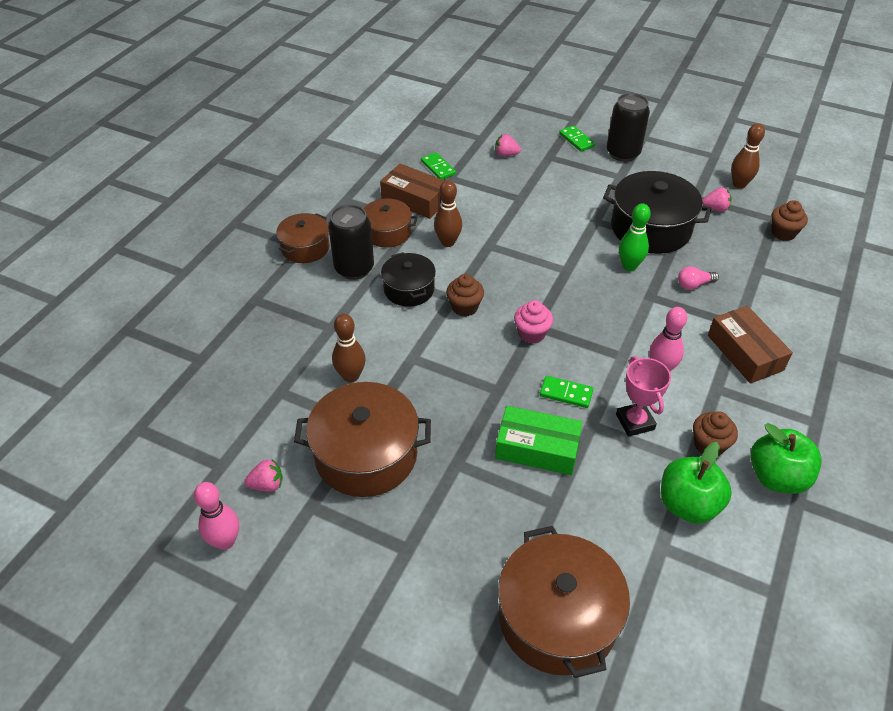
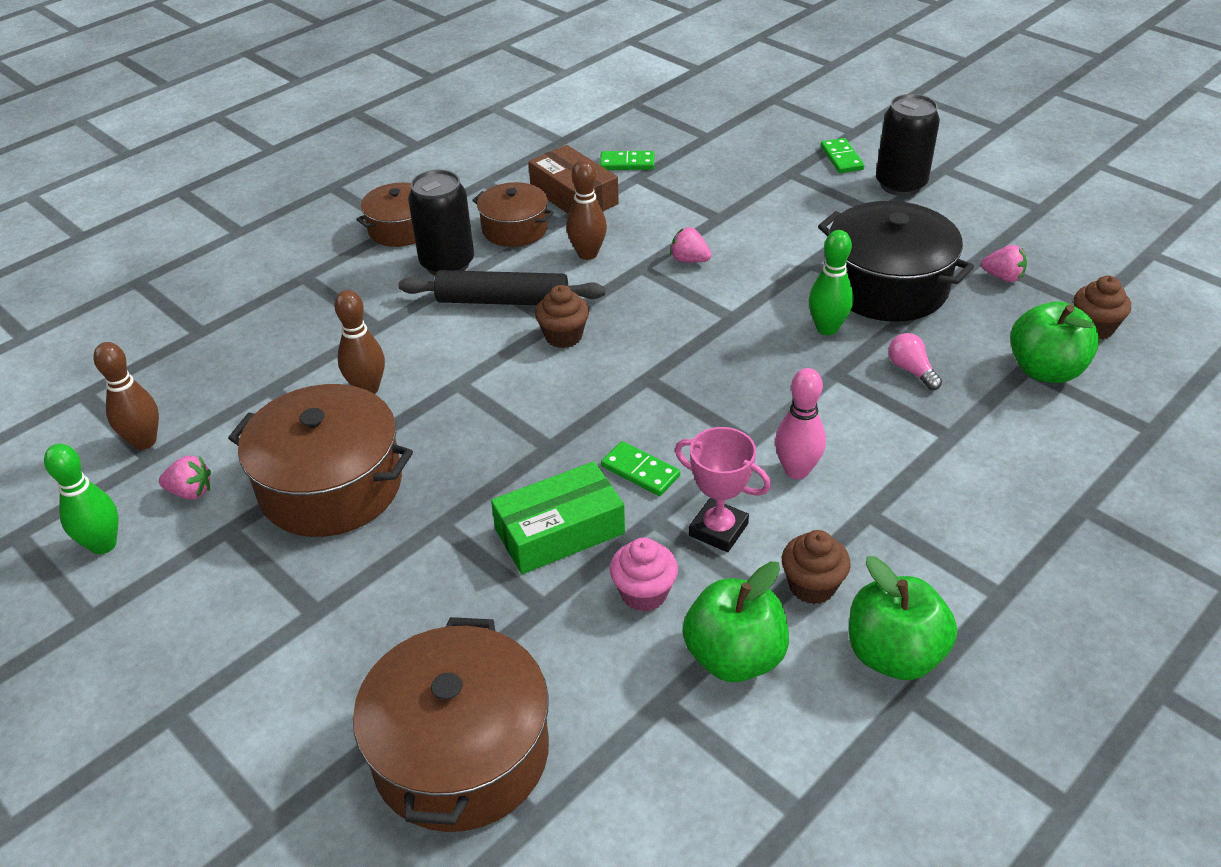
camera: 20 degrees right, 5 degrees down
(225, 541) = (103, 544): pink bowling pin -> green bowling pin
(409, 289) = (503, 301): black pot -> black rolling pin
(438, 168) = (627, 163): green domino -> green domino turned 75 degrees counterclockwise
(506, 154) = (730, 161): pink strawberry -> pink strawberry (689, 260)
(531, 334) = (636, 387): pink cupcake -> pink cupcake (644, 593)
(537, 448) = (559, 531): green box -> green box turned 60 degrees counterclockwise
(635, 422) = (718, 530): pink trophy -> pink trophy turned 60 degrees counterclockwise
(694, 284) = (911, 370): pink light bulb -> pink light bulb turned 60 degrees clockwise
(739, 184) = (1059, 252): brown bowling pin -> brown bowling pin (144, 441)
(745, 352) = (940, 475): brown box -> none
(769, 267) = (1045, 370): none -> green apple

